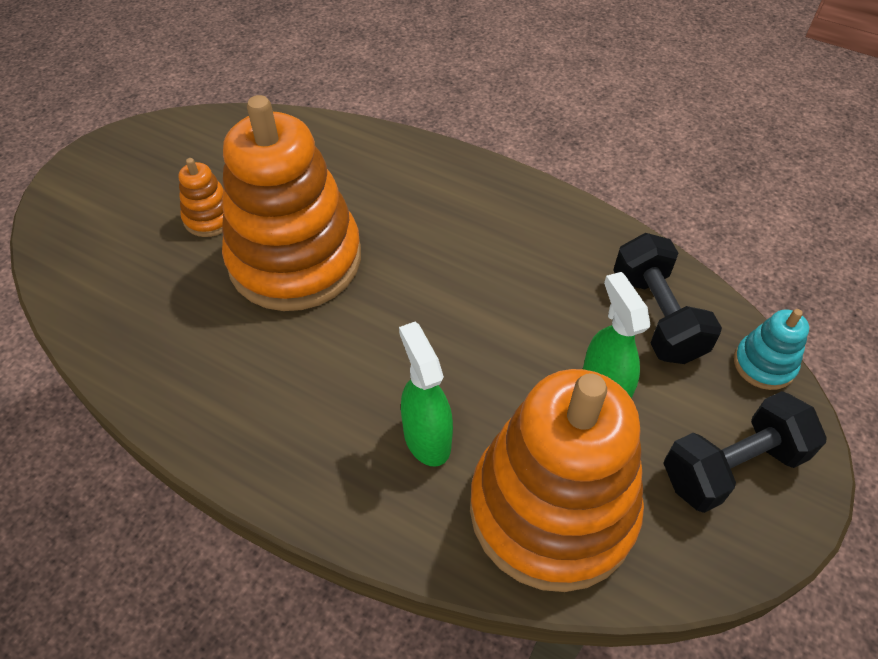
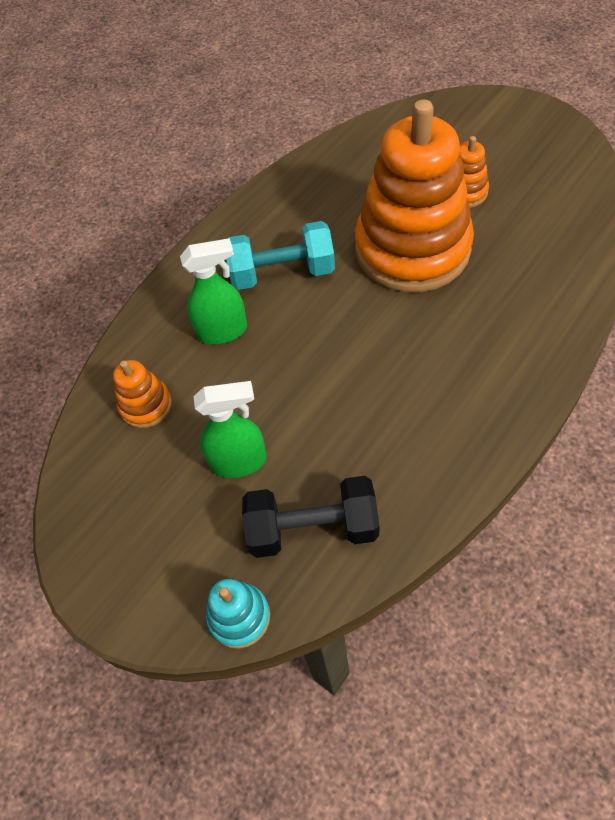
camera: 105 degrees right, 5 degrees up
(329, 384) = (282, 273): none -> turquoise dumbbell
(552, 509) = (146, 405): orange stacking toy -> orange stacking toy, size x0.41
(732, 466) = (144, 548): black dumbbell -> none

